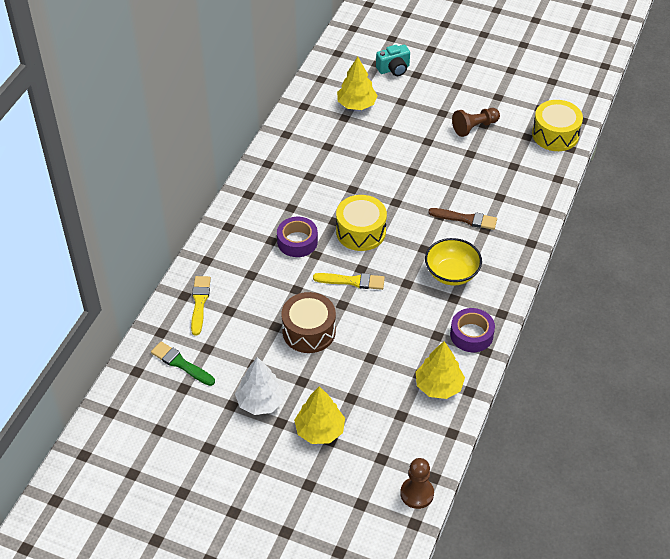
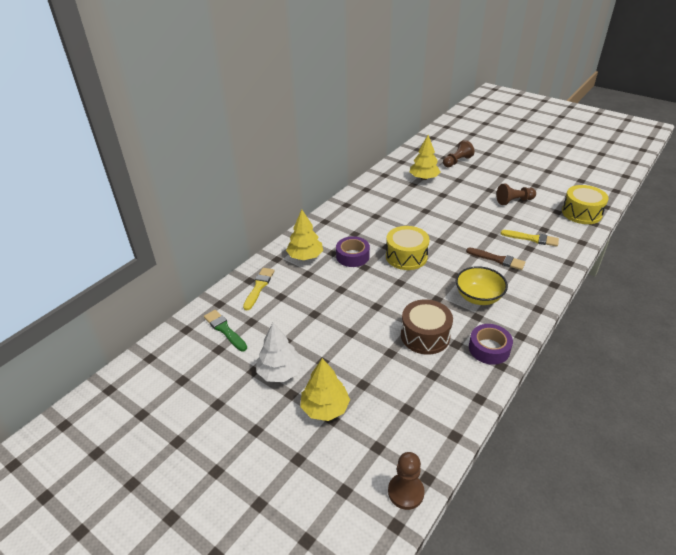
camera: 15 degrees right, 10 degrees down
(309, 331) = (341, 322): brown drum -> brown drum (425, 336)
(352, 281) = (390, 290): yellow brush -> yellow brush (532, 239)
(394, 69) = (457, 161): turquoise camera -> brown pawn
(438, 386) = (449, 388): yellow tree -> yellow tree (305, 256)

